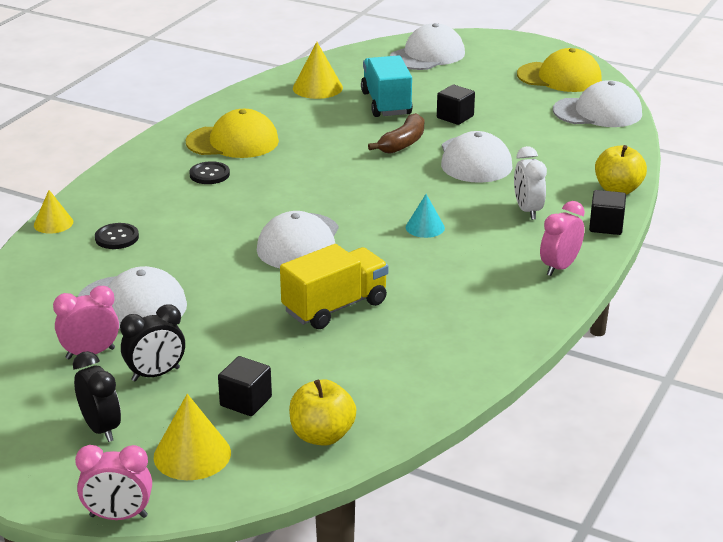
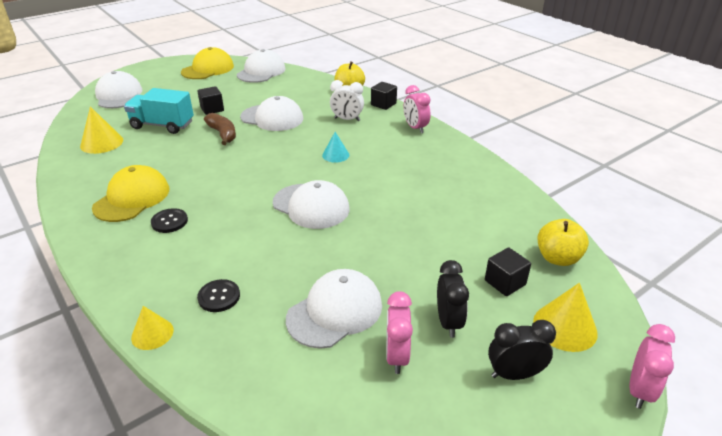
camera: 65 degrees left, 5 degrees up
(335, 307) = (406, 213): yellow truck -> none

